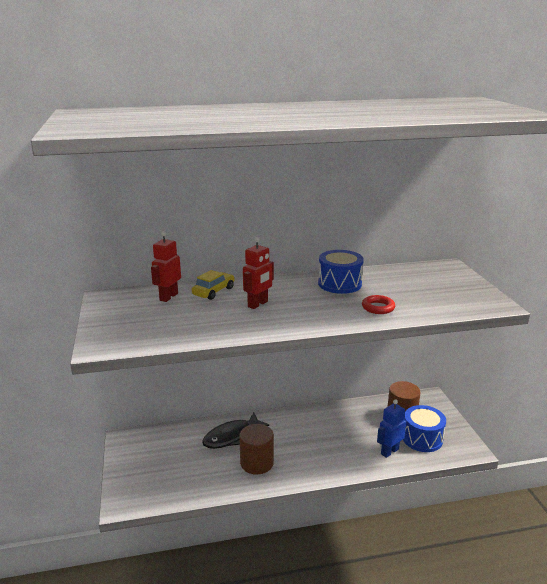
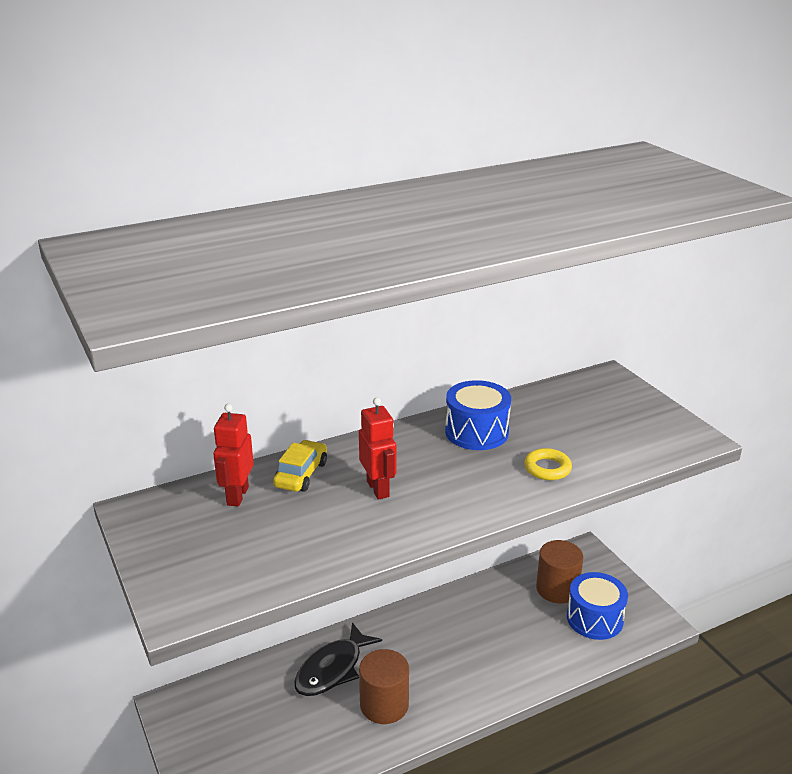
camera: 15 degrees left, 5 degrees up
(258, 304) = (378, 489): red robot -> red robot turned 45 degrees counterclockwise
(378, 307) = (547, 468): red ring -> yellow ring
(389, 451) = (558, 648): blue robot -> none

